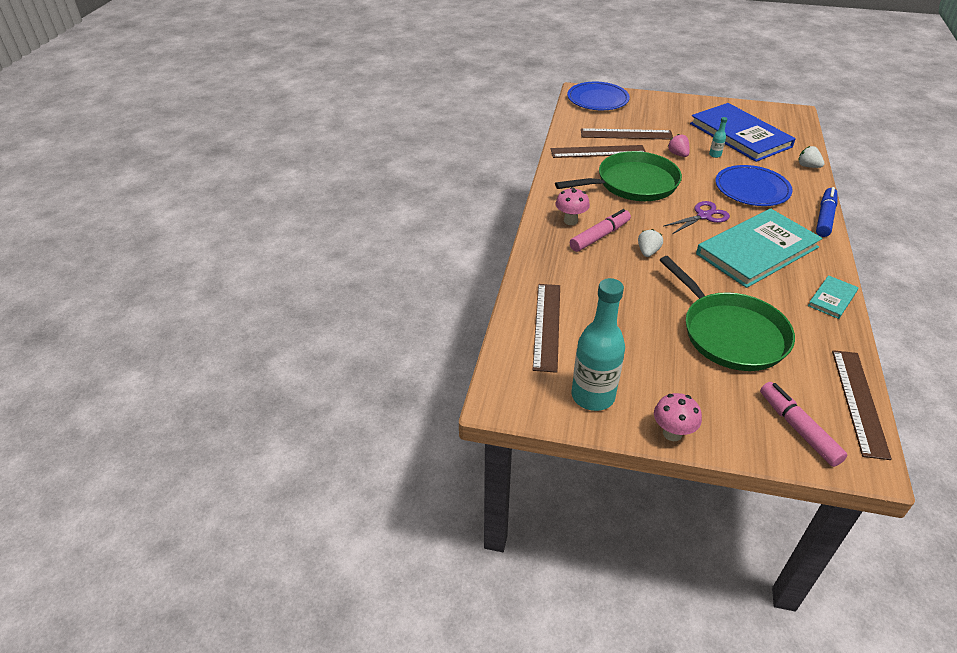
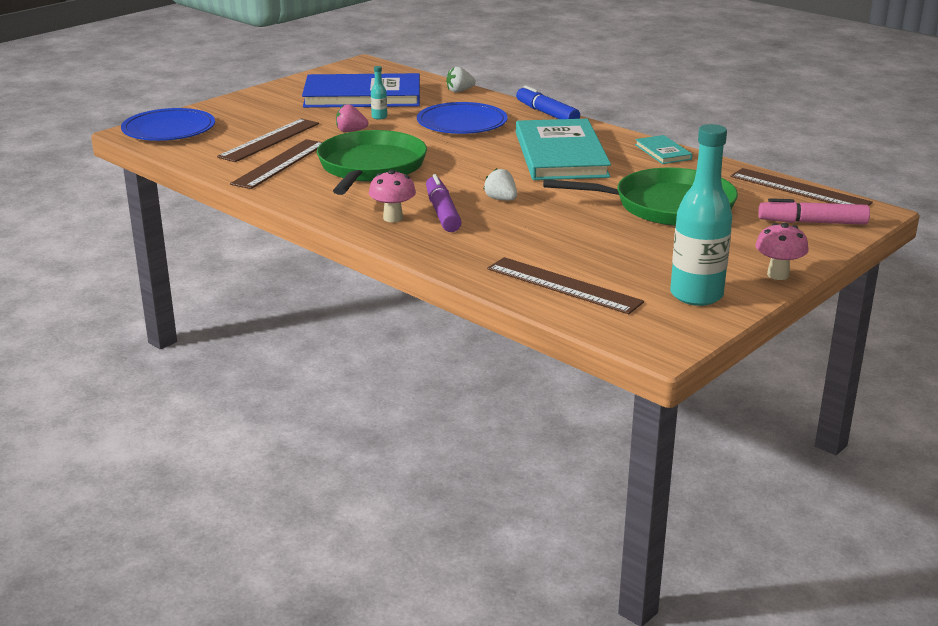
camera: 60 degrees left, 15 degrees down
(599, 236) = (442, 212): pink marker -> purple marker
(703, 216) = (476, 156): purple scissors -> none

